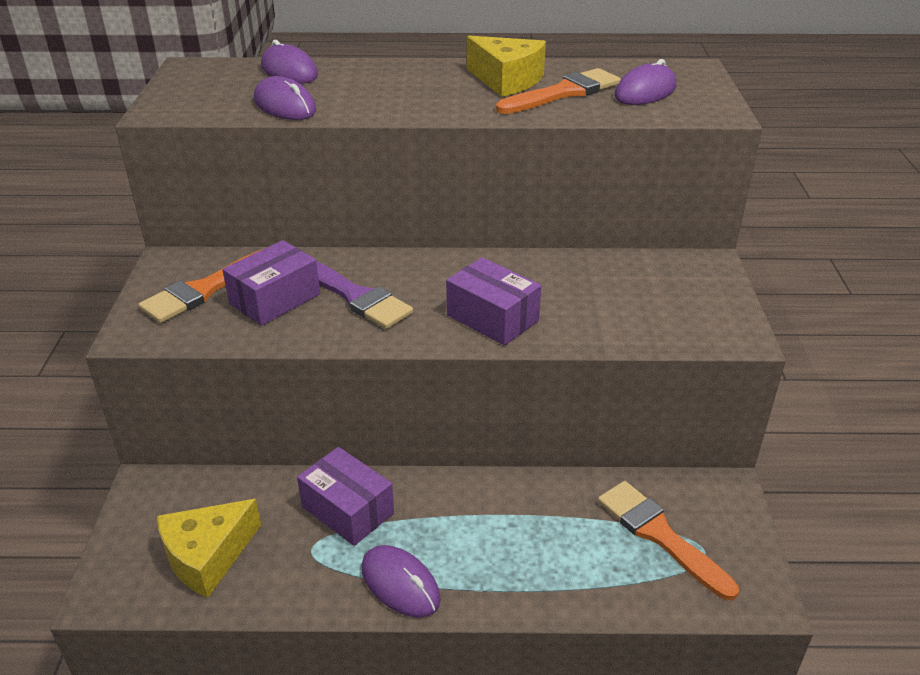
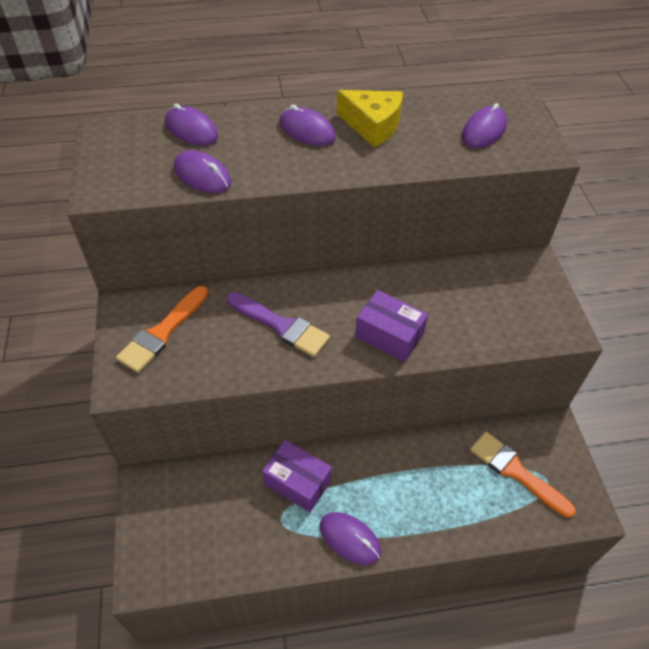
camera: 10 degrees left, 15 degrees up
(207, 556) = (207, 537): yellow cheese -> none
(275, 299) = (220, 336): purple box -> none
(425, 79) = (307, 130): none -> purple mouse
(563, 93) = (421, 138): orange brush -> none

